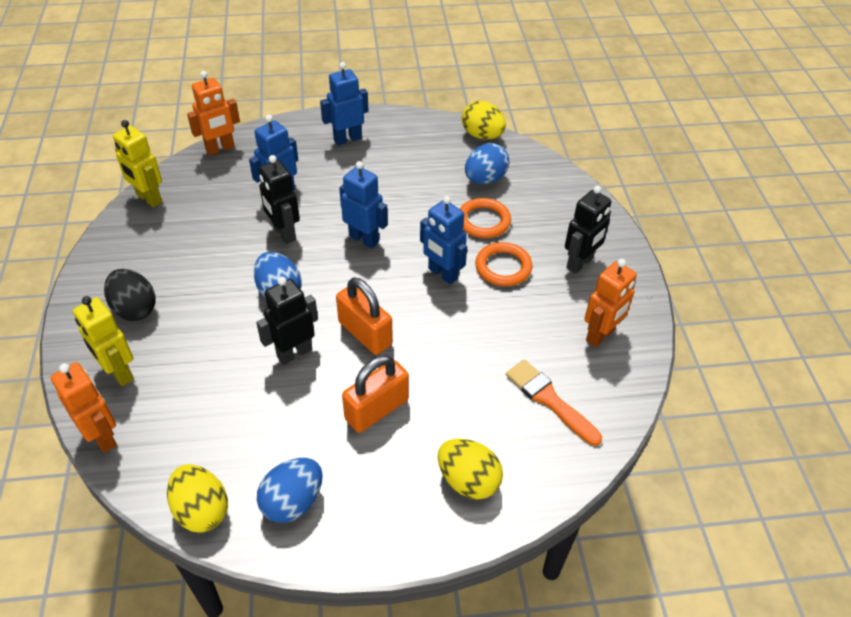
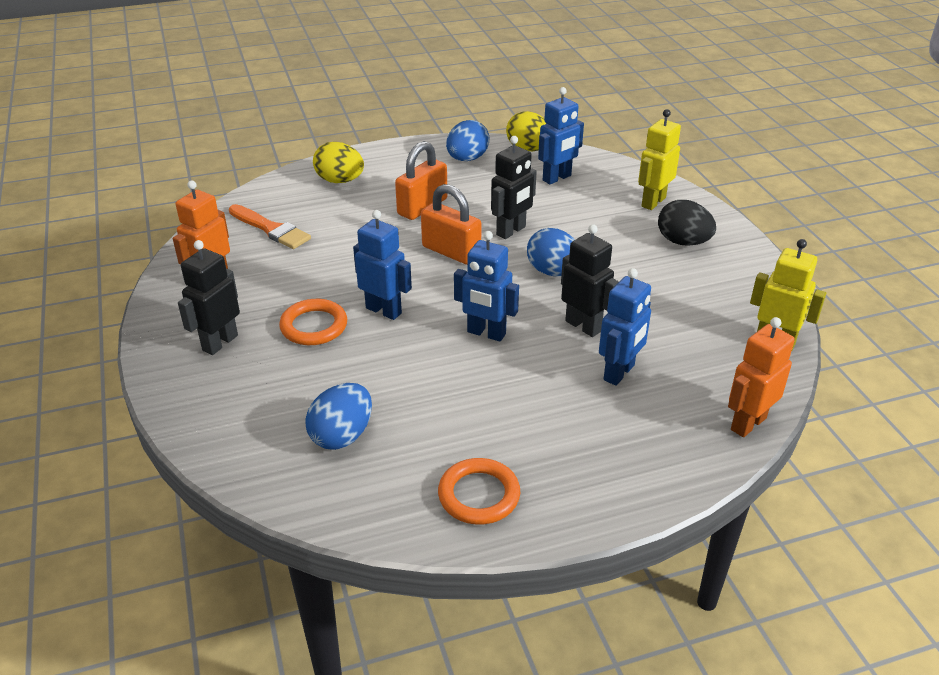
camera: 170 degrees right, 10 degrees down
(103, 436) = (629, 170): orange robot -> none
(119, 373) = (653, 202): yellow robot -> yellow robot turned 90 degrees counterclockwise
(347, 139) = (571, 472): blue robot -> blue robot (557, 178)
(482, 135) = (352, 516): yellow egg -> none
(483, 221) = (340, 375): orange ring -> orange ring (479, 495)

